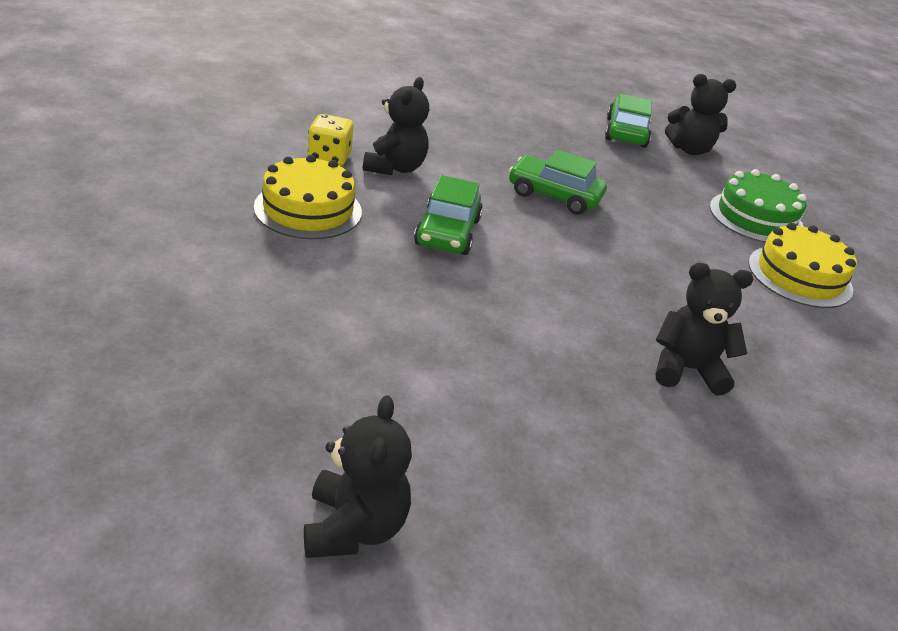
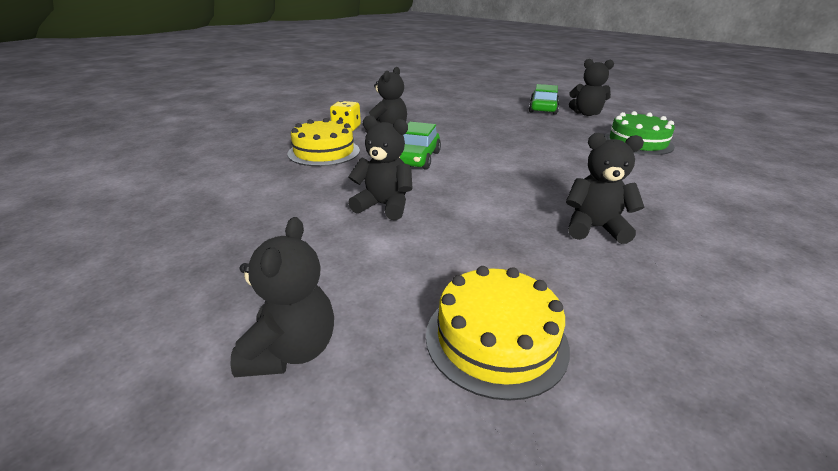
camera: 10 degrees right, 5 degrees down
(417, 320) = (384, 206): none -> black teddy bear
(554, 195) = (493, 138): green car -> none
(799, 276) = (676, 171): yellow cake -> yellow cake (496, 339)

